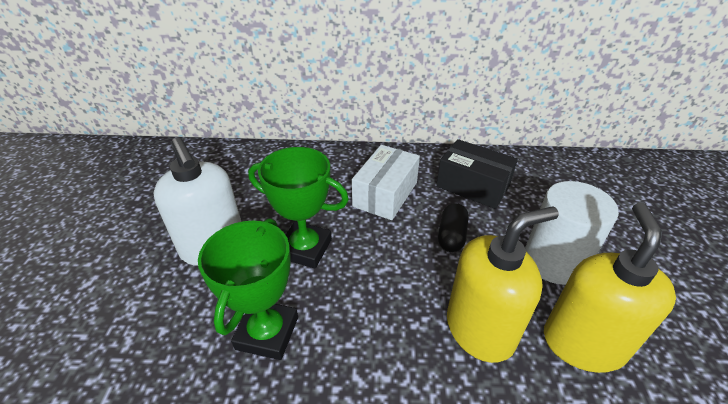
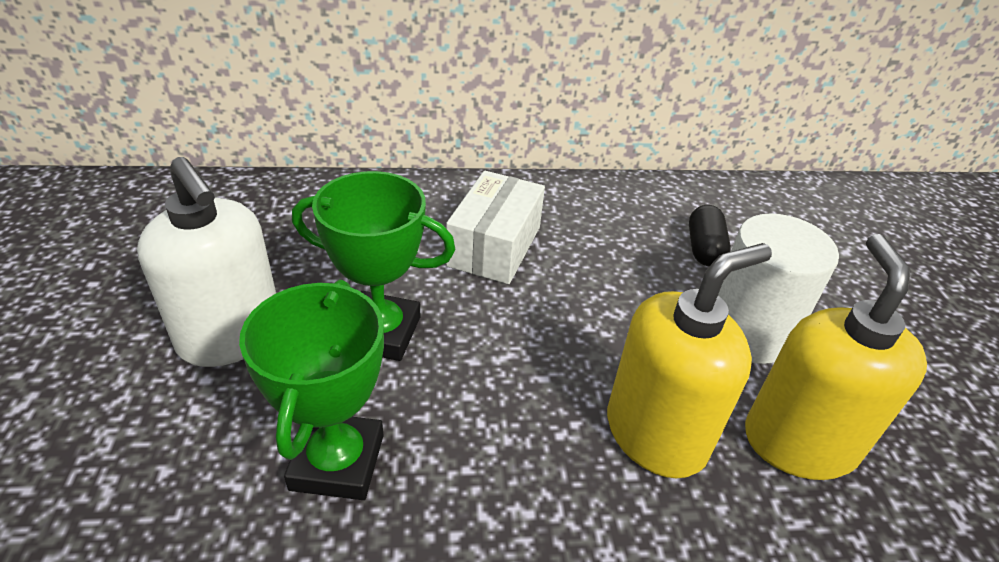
camera: 10 degrees left, 0 degrees up
(451, 236) = (600, 303): black capsule -> black capsule (704, 248)
(472, 186) = (622, 230): black box -> none

